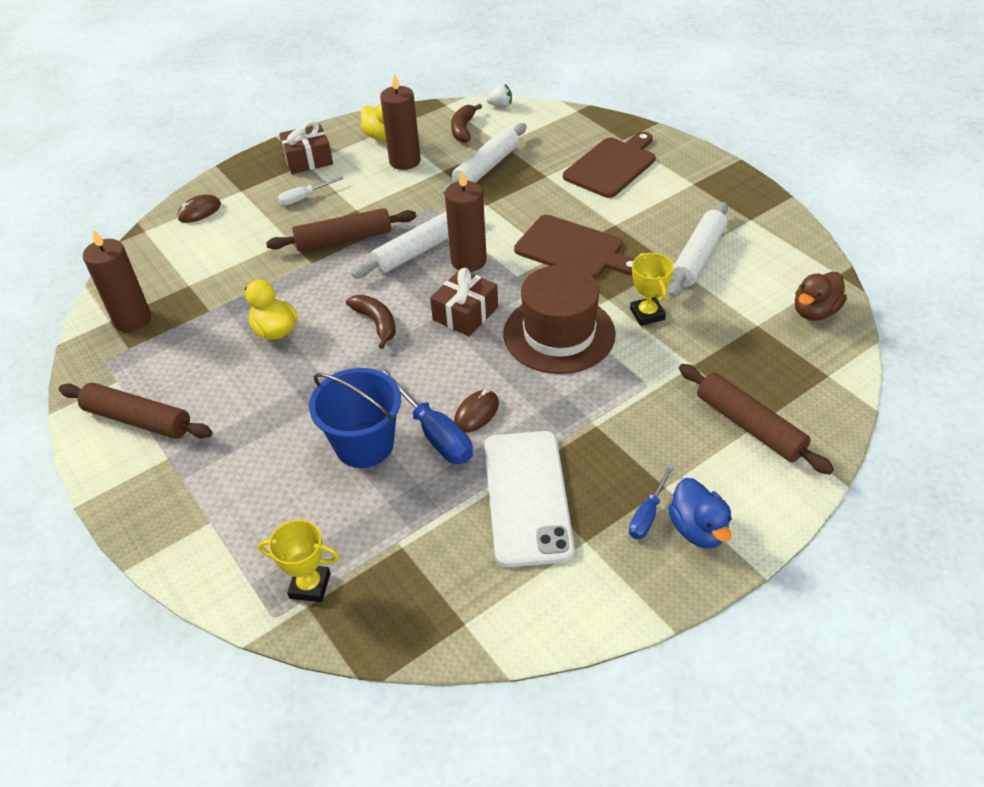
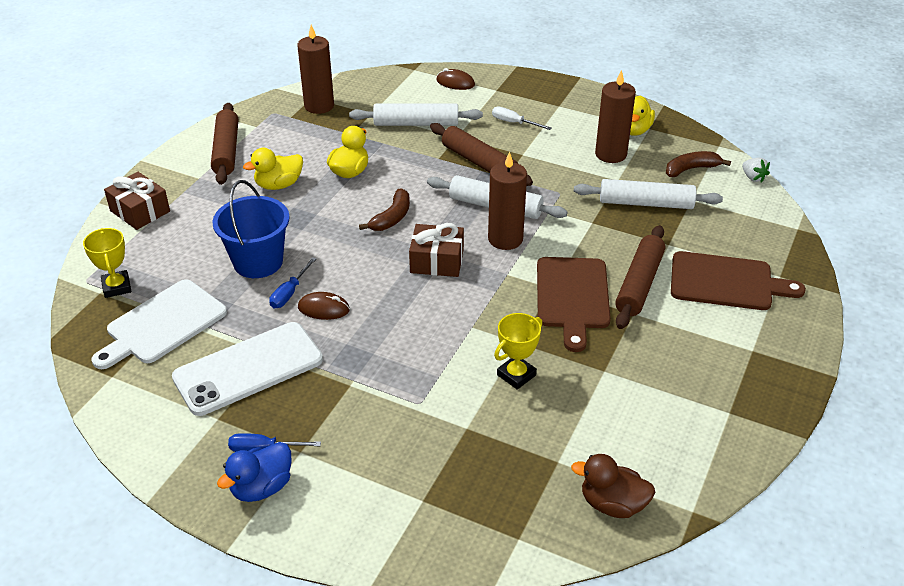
camera: 60 degrees right, 5 degrees down
(246, 392) = (279, 185): none -> yellow duck
(308, 159) = (565, 105): brown gift -> brown gift (140, 211)
(409, 555) = (163, 324): none -> white cutting board
(433, 433) = (289, 293): blue screwdriver -> blue screwdriver, size x0.59
(559, 334) = (449, 325): brown hat -> none
(698, 257) = (630, 388): white rolling pin -> white rolling pin (416, 124)
(749, 426) = (408, 491): brown rolling pin -> brown rolling pin (639, 284)

